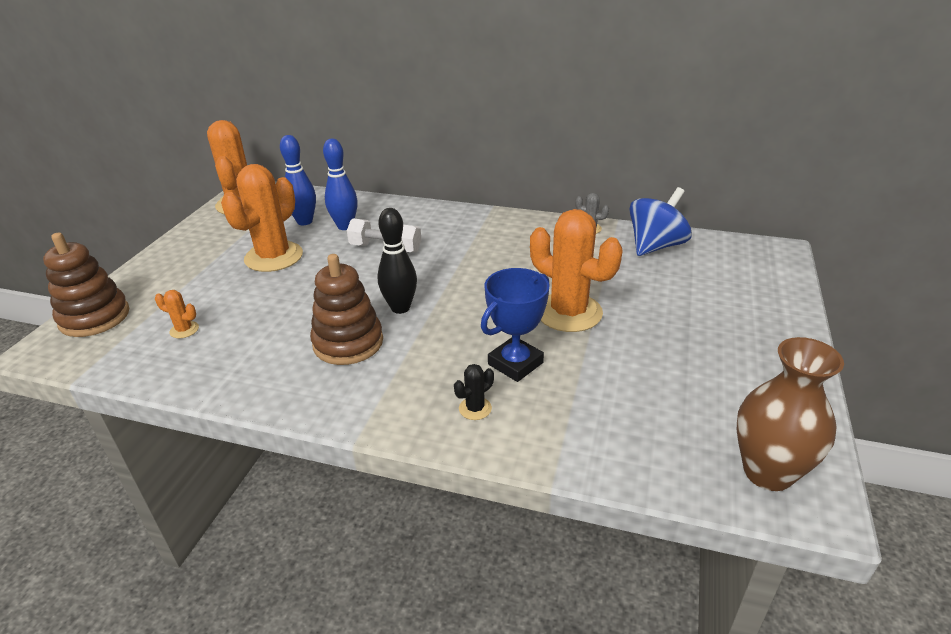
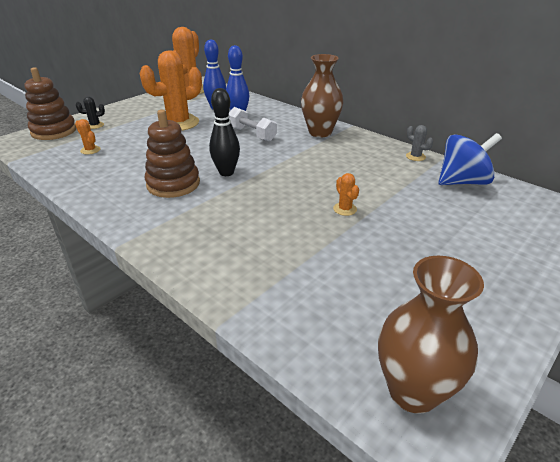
camera: 25 degrees right, 0 degrees up
(465, 224) = (320, 132): none -> brown vase
(475, 408) = (214, 252): black cactus -> black cactus (95, 125)
(515, 363) = (271, 231): blue trophy -> none
(569, 312) = (345, 209): orange cactus -> orange cactus, size x0.42

